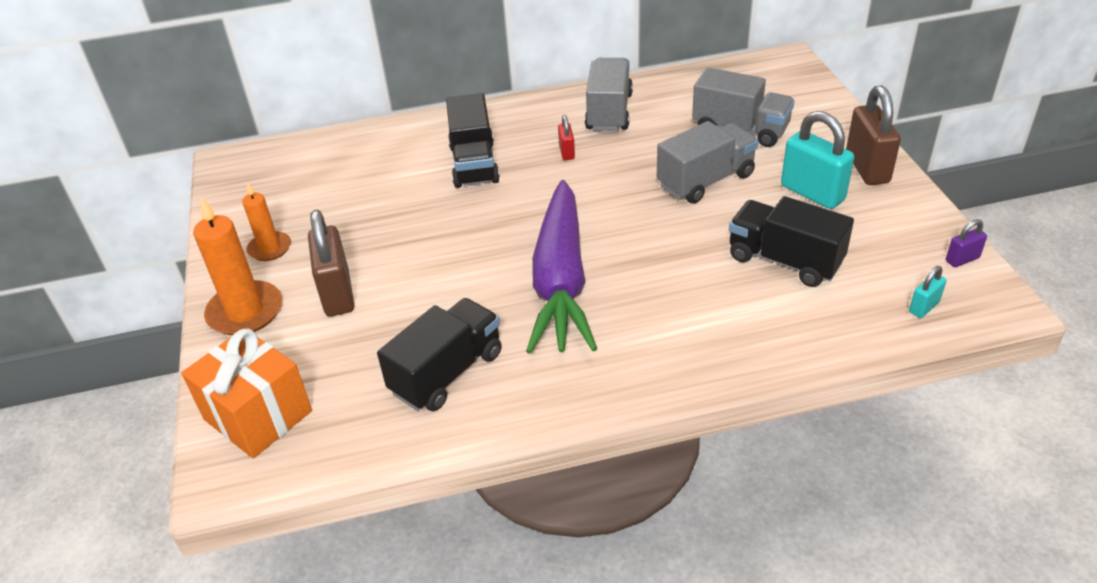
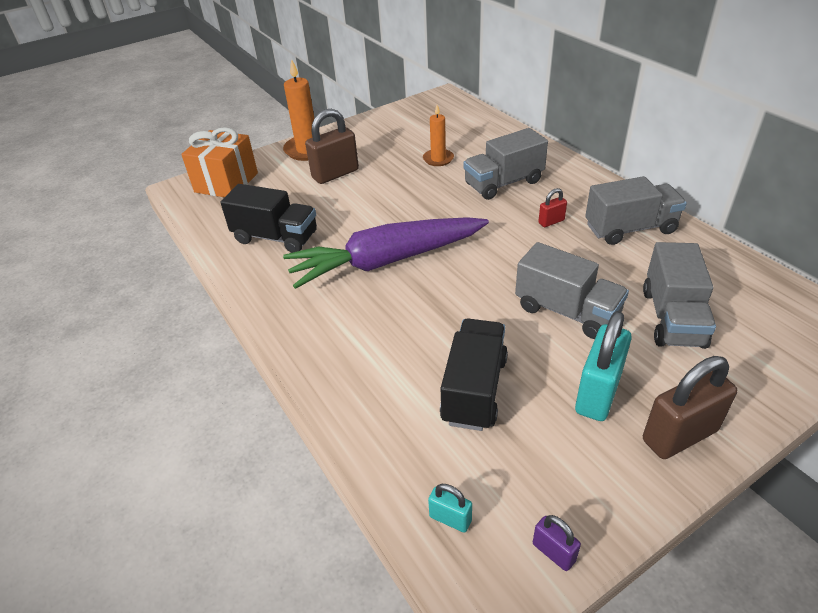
camera: 70 degrees right, 0 degrees up
(270, 248) = (367, 138): orange candle -> orange candle (438, 159)
(474, 164) = (503, 183): black truck -> grey truck

